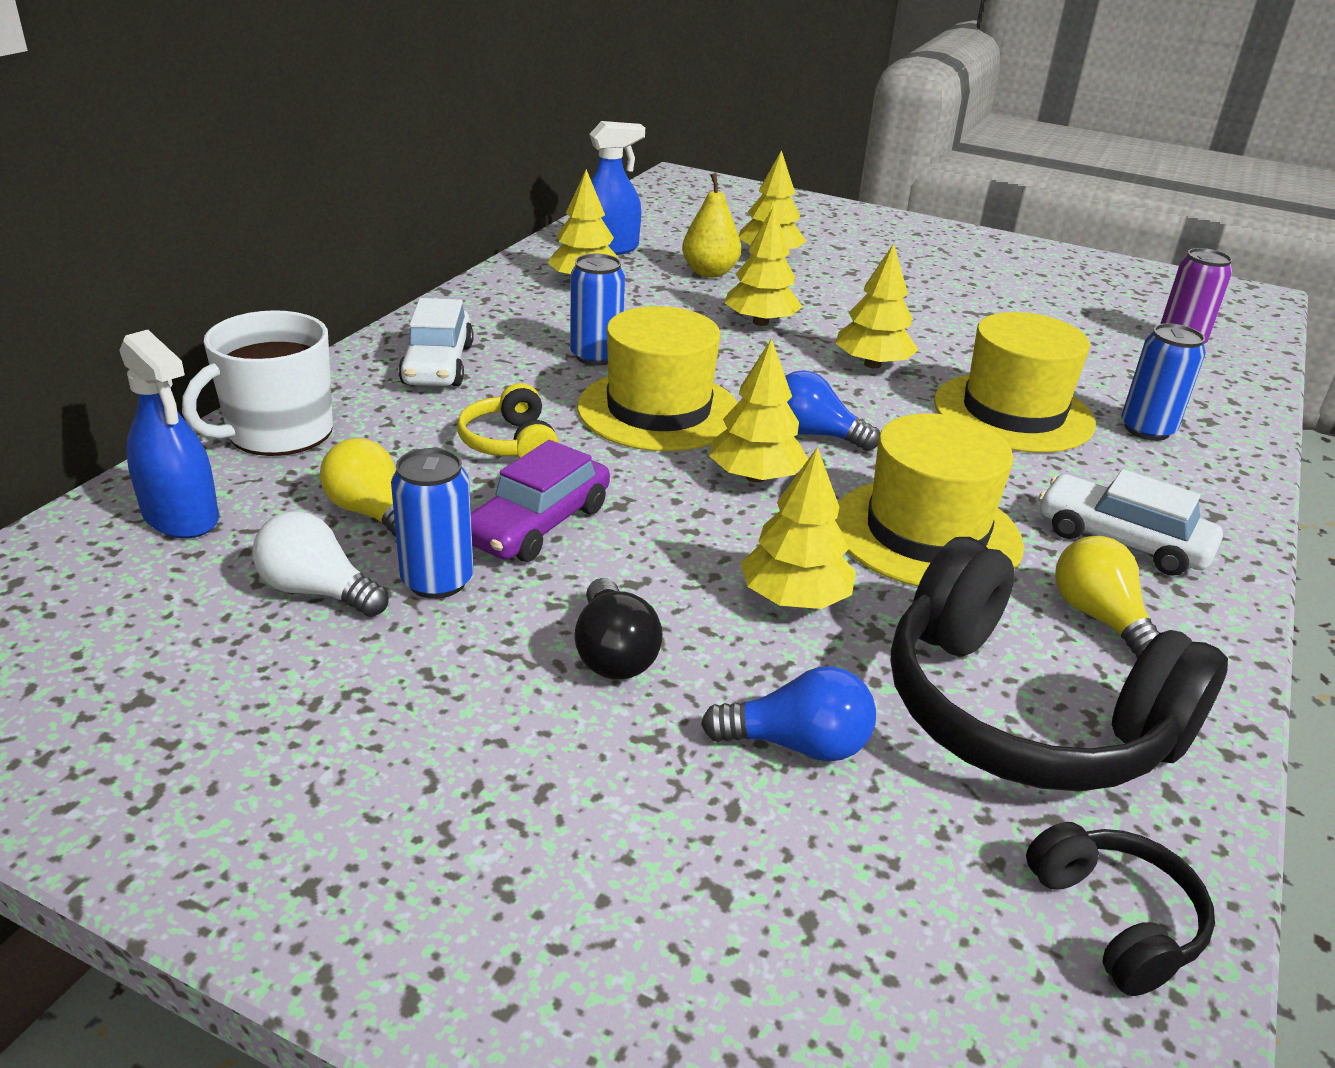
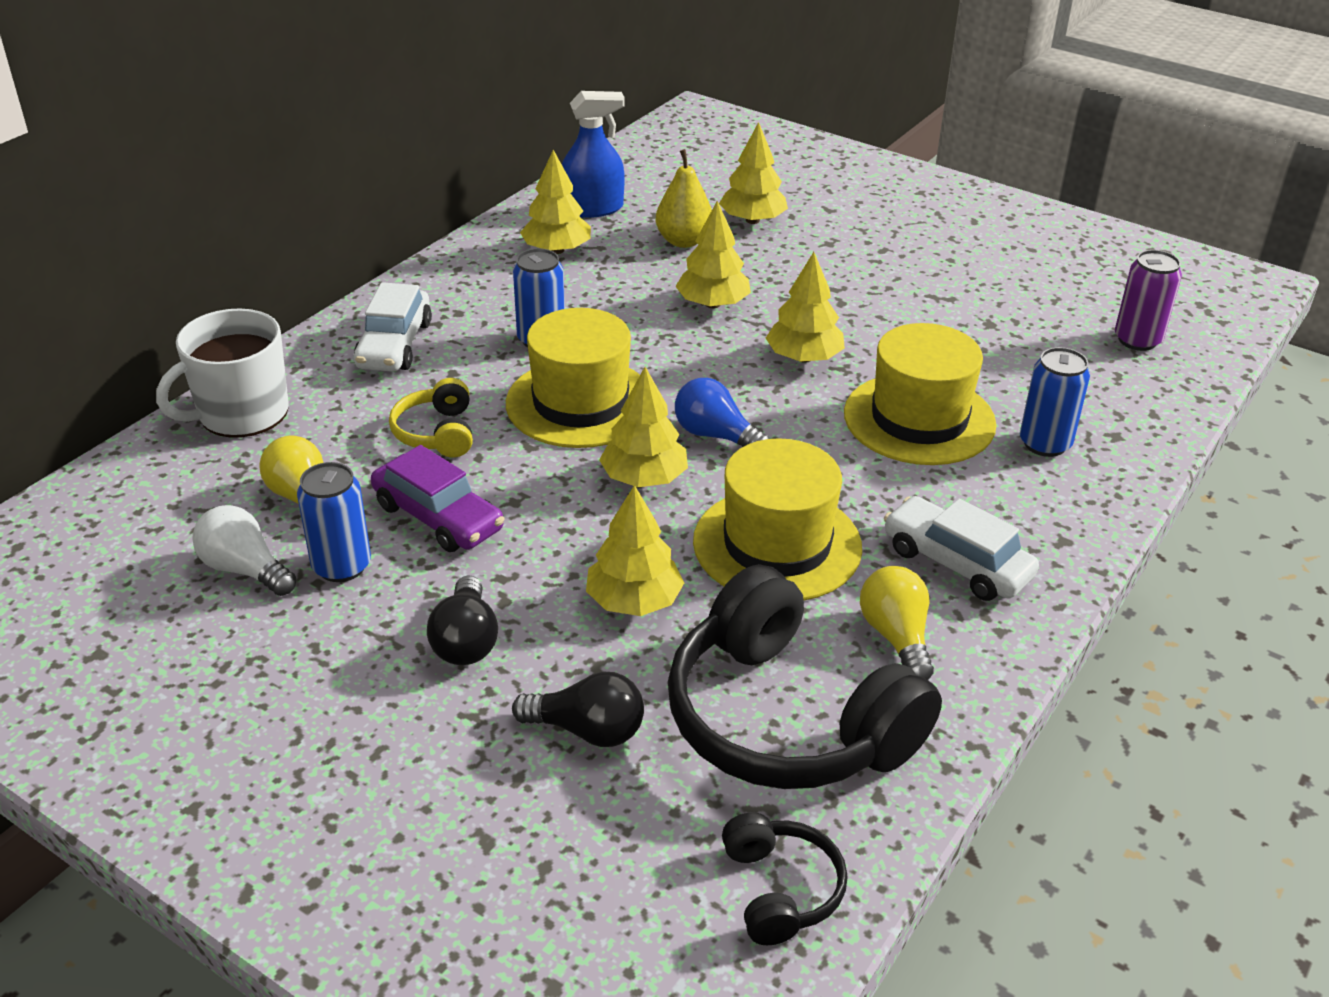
camera: 10 degrees right, 5 degrees up
(180, 516) = (149, 493): blue spray bottle -> none
(538, 524) = (438, 517): purple car -> purple car turned 90 degrees counterclockwise
(797, 744) = (587, 730): blue light bulb -> black light bulb

